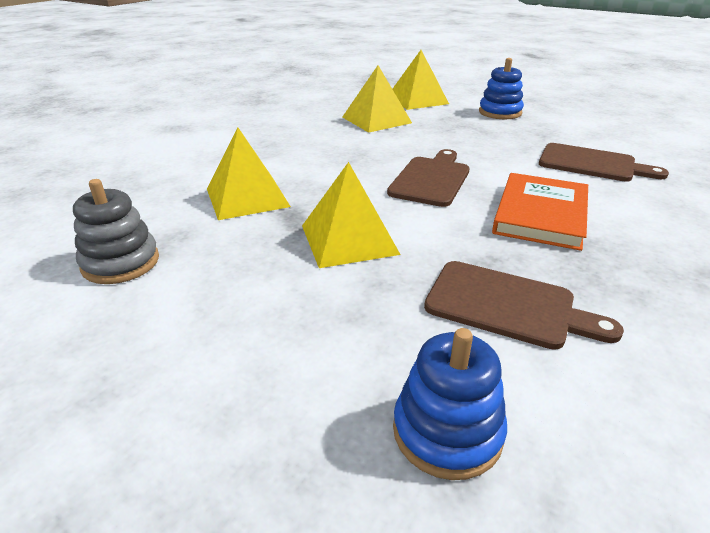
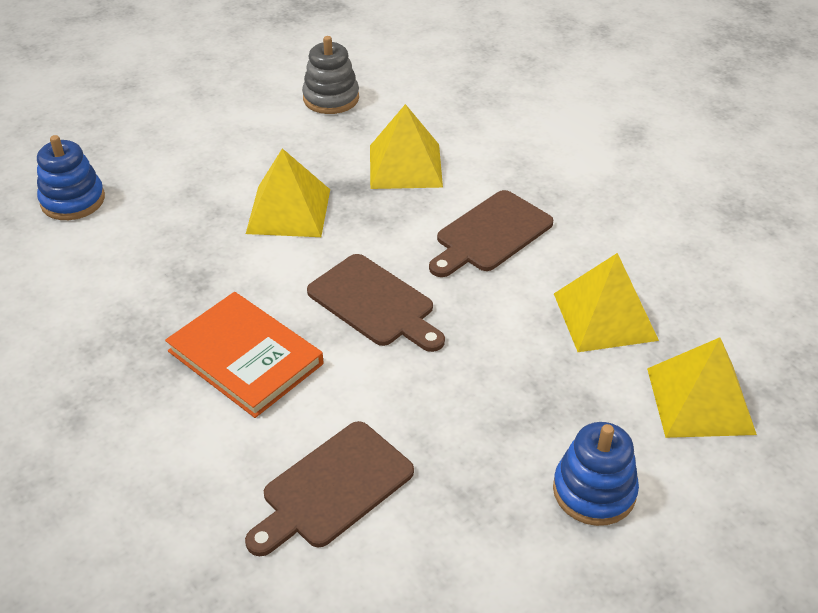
camera: 110 degrees right, 10 degrees up
(507, 305) = (140, 267): brown cutting board -> brown cutting board (491, 234)

